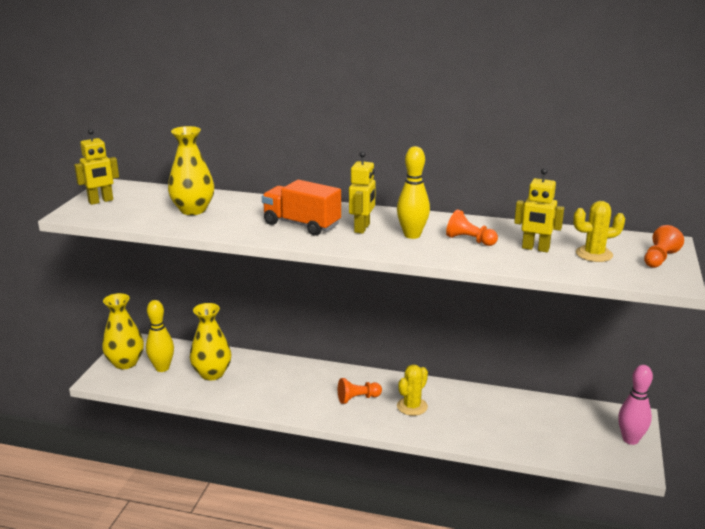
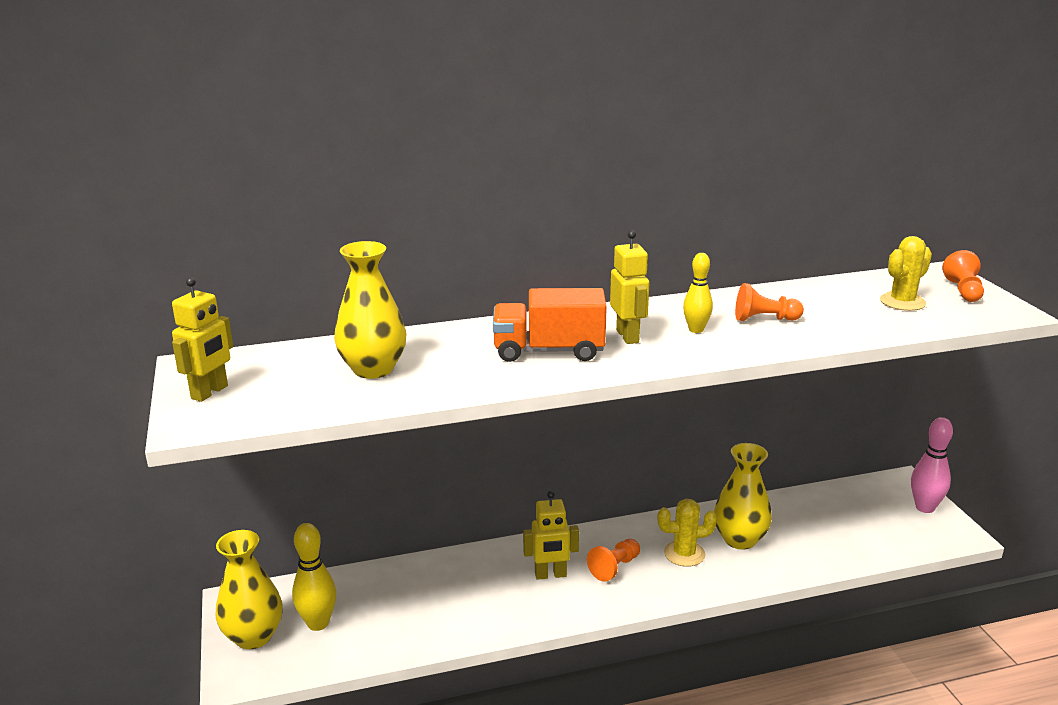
camera: 30 degrees left, 0 degrees up
(212, 374) = (398, 605): yellow vase -> yellow vase (739, 539)
(412, 235) = (696, 330): yellow bowling pin -> yellow bowling pin, size x0.66
(412, 406) = (684, 554): yellow cactus -> yellow cactus turned 75 degrees clockwise
(535, 248) = (841, 311): yellow robot -> yellow robot (550, 575)

